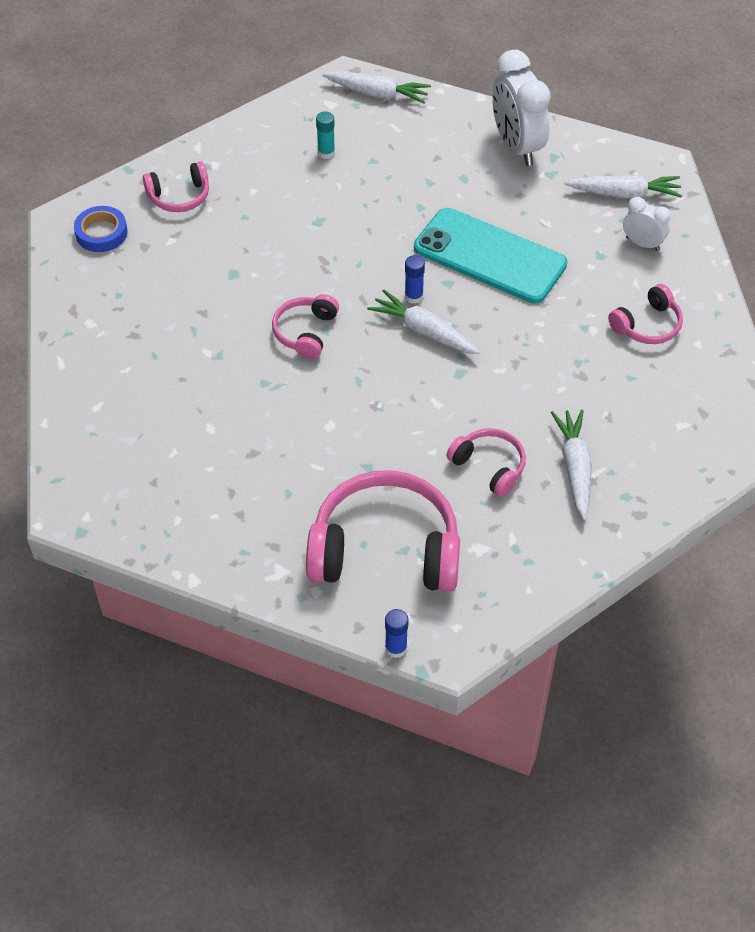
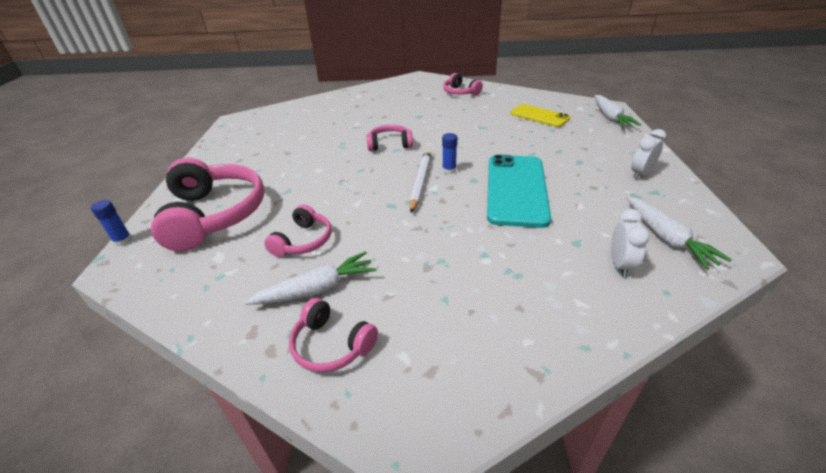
camera: 70 degrees right, 15 degrees down
(101, 233) = (418, 84): blue tape -> none
(326, 153) = (539, 116): turquoise glue stick -> yellow phone
(424, 331) = (420, 181): white carrot -> white pencil
(516, 146) = (640, 174): white clock -> white clock, size x0.53
(647, 325) = (520, 294): pink headphones -> pink headphones (331, 345)

